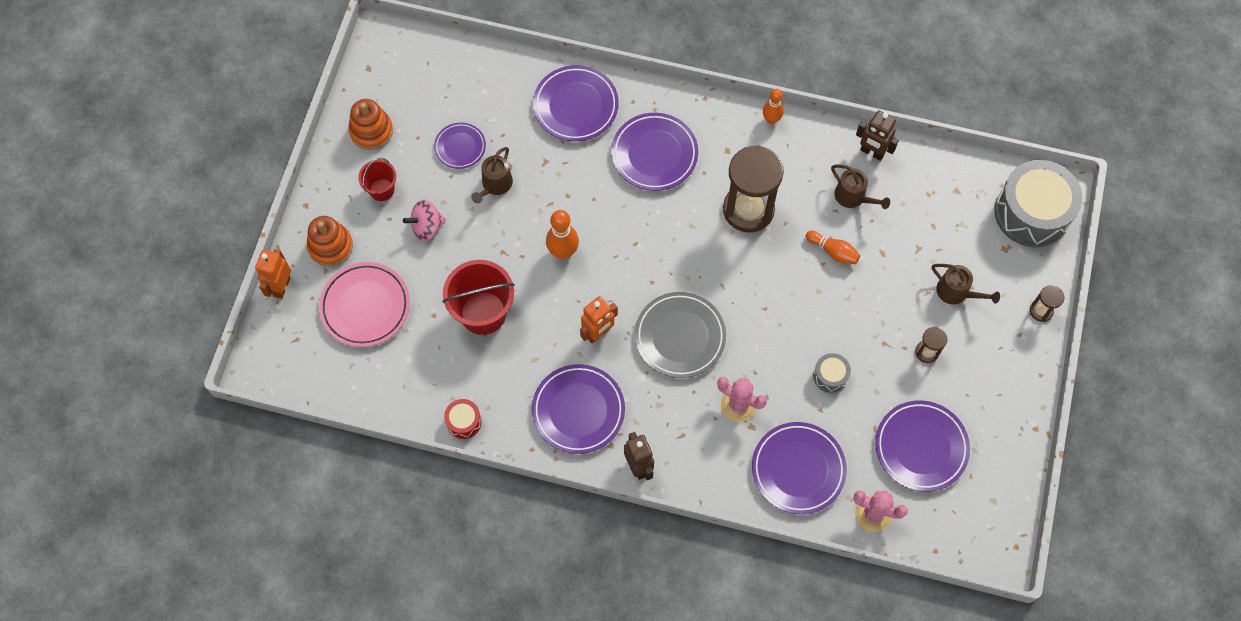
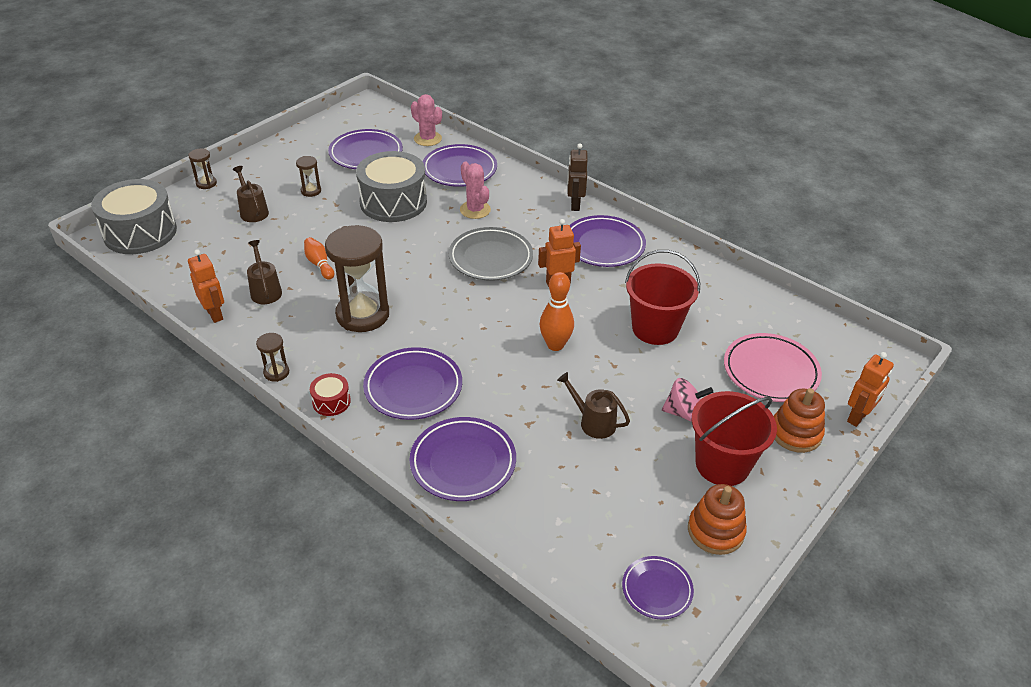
camera: 155 degrees left, 25 degrees down
(382, 190) = (722, 464): red bucket -> red bucket, size x1.79
(460, 147) = (615, 472): purple plate -> purple plate (657, 589)
(464, 421) = (704, 269): red drum -> red drum (331, 401)
(495, 185) = (593, 422): brown watering can -> brown watering can turned 105 degrees counterclockwise
(771, 119) = (276, 372): orange bowling pin -> brown hourglass
(830, 376) = (393, 202): grey drum -> grey drum, size x2.25
(872, 152) = (215, 314): brown robot -> orange robot

